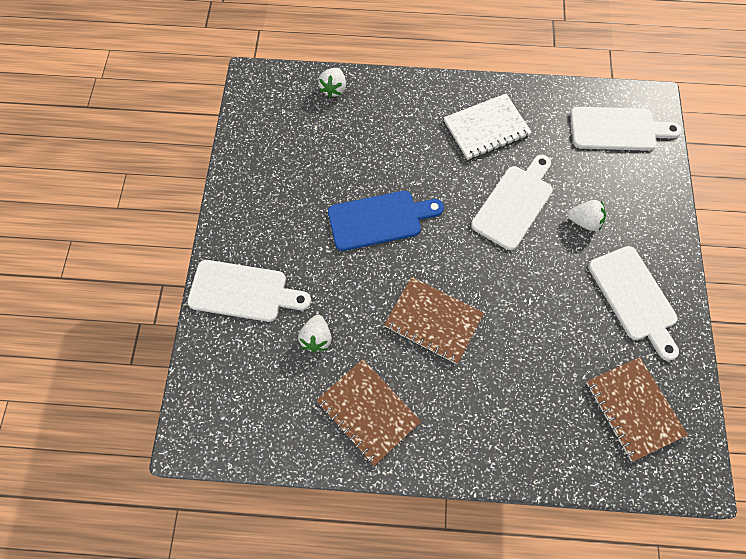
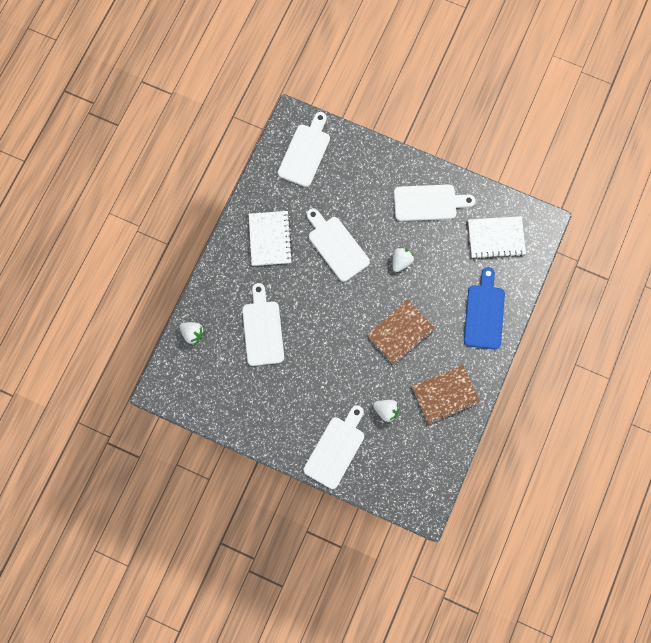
camera: 70 degrees left, 10 degrees up
(368, 157) = (262, 329): none -> white cutting board
(379, 220) = (315, 340): blue cutting board -> blue cutting board (484, 313)
(584, 221) = (366, 207): white strawberry -> white strawberry (401, 261)
(633, 409) = (496, 238): brown notebook -> white notebook

